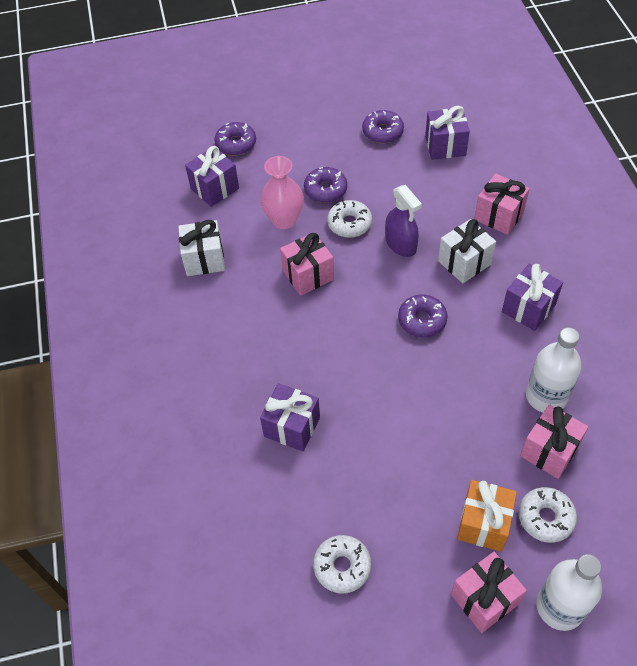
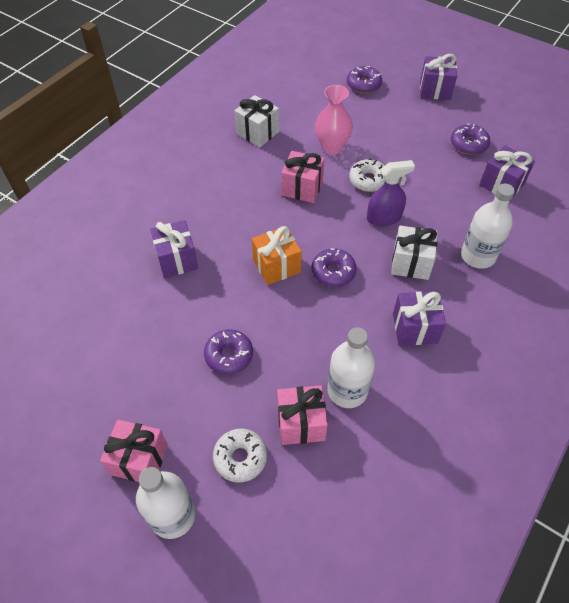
camera: 45 degrees right, 0 degrees up
(214, 188) = (317, 100): purple gift -> purple gift (435, 90)
(325, 190) = (381, 150): purple donut -> purple donut (229, 355)
(342, 566) = (96, 357): white donut -> none
(401, 244) = (384, 218): purple spray bottle -> purple spray bottle turned 120 degrees counterclockwise
(483, 524) = (200, 419): orange gift -> orange gift (276, 266)
(499, 216) = (478, 256): pink gift -> white bottle

